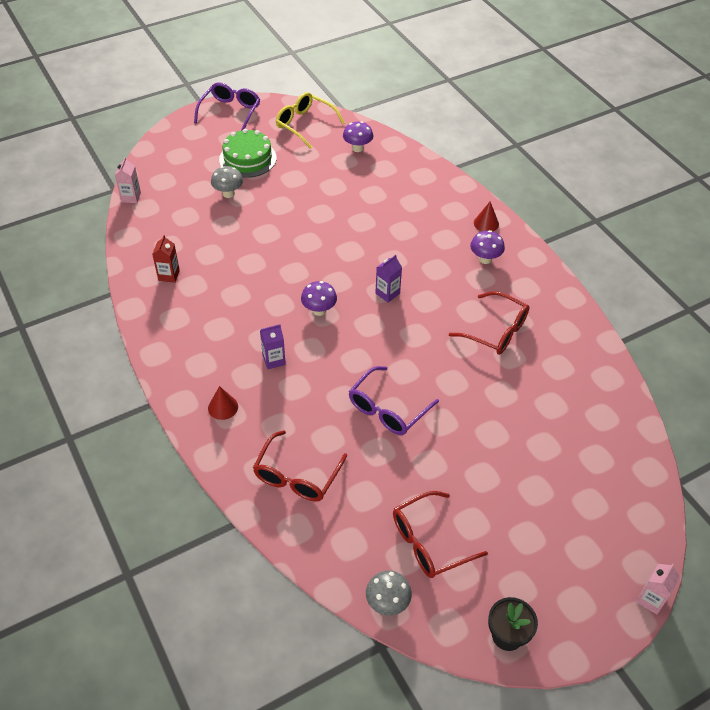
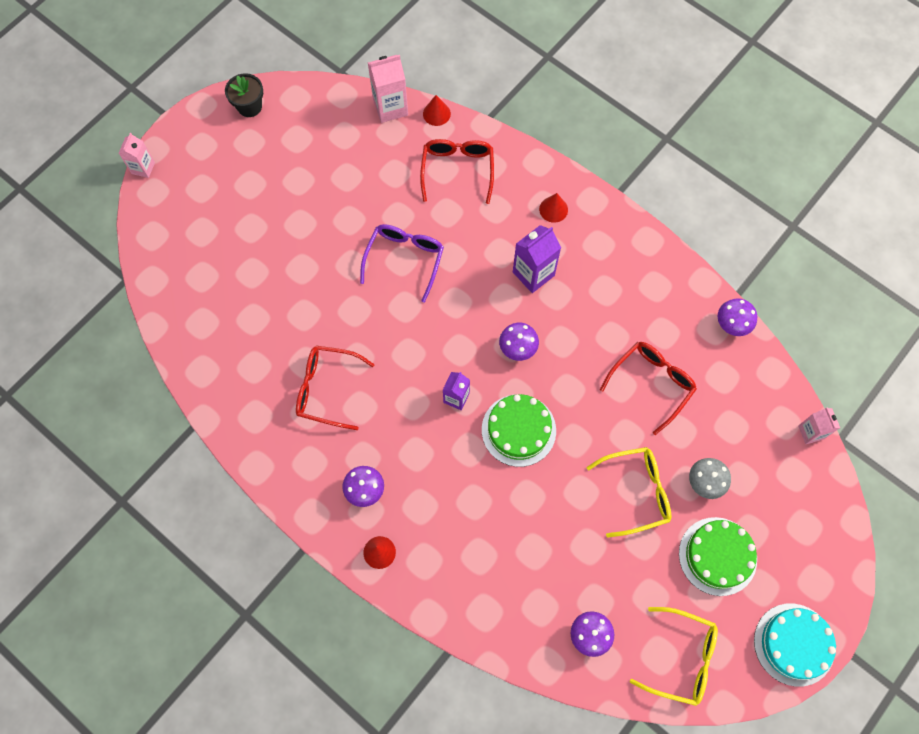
camera: 160 degrees right, 20 degrees up
(133, 273) = (731, 325): none -> purple mushroom
(169, 275) = (694, 336): red carton -> none
(230, 112) = (794, 644): purple glasses -> turquoise cake
(274, 360) = (533, 274): purple carton -> purple carton, size x1.58
(280, 202) = (637, 492): none -> yellow glasses
(290, 546) = (436, 113): none -> red cone
(338, 572) = (390, 107): none -> pink carton
(347, 259) = (518, 430): none -> green cake
(387, 603) = (345, 99): grey mushroom -> none
(429, 542) = (328, 153): red glasses -> red glasses (652, 383)

